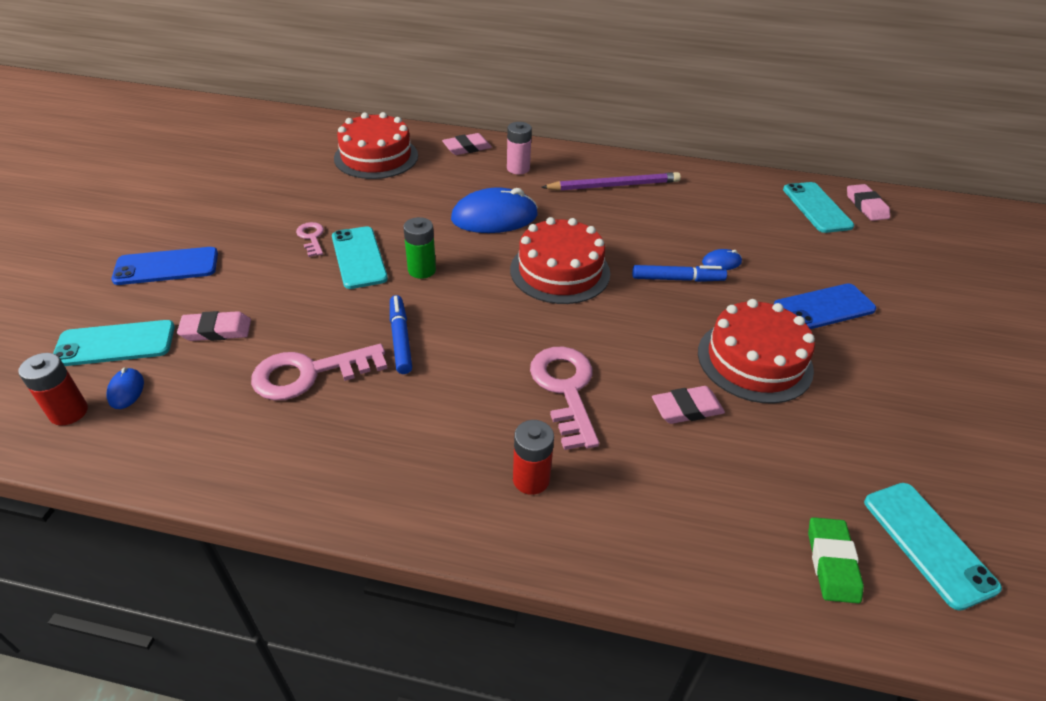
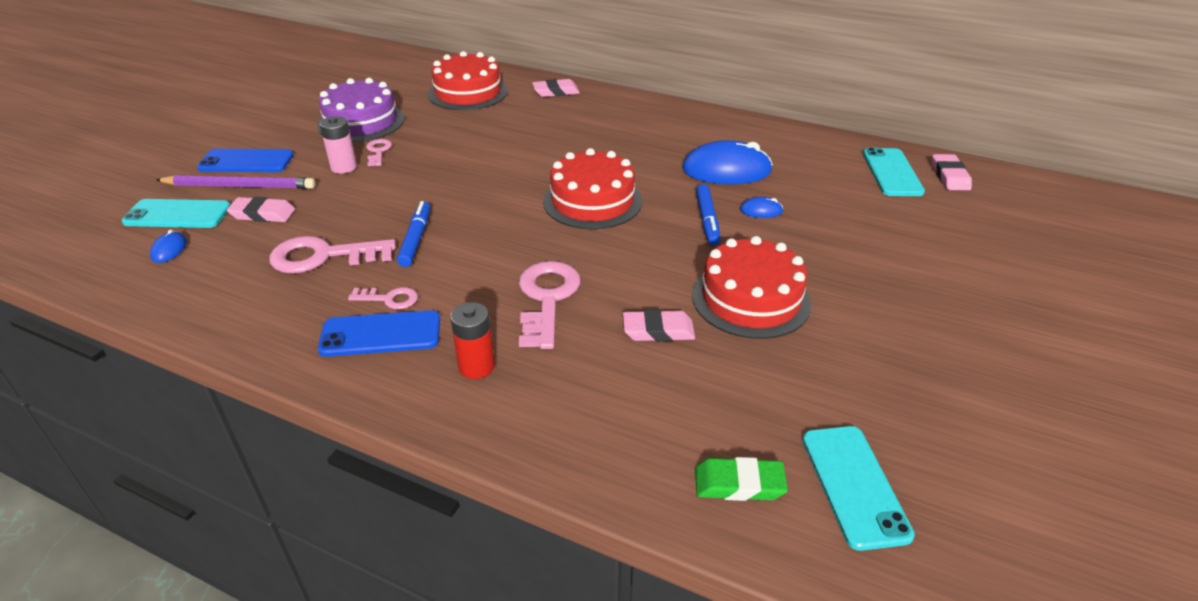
camera: 15 degrees right, 5 degrees down
(69, 412) = (118, 260): red battery -> none
(276, 203) = (361, 122): none -> purple cake
(359, 257) = (411, 171): turquoise phone -> none
(405, 414) = (389, 299): none -> pink key
(422, 270) = (463, 187): green battery -> none
(494, 217) = (552, 150): blue mouse -> blue mouse (726, 170)
(518, 168) = (596, 112): pink battery -> pink battery (344, 167)
(614, 185) = (684, 134): purple pencil -> purple pencil (240, 186)
(677, 279) = (707, 220): blue marker -> blue marker turned 75 degrees clockwise
(824, 308) = (851, 262): blue phone -> blue phone (380, 334)
(832, 563) = (739, 484): green eraser -> green eraser turned 75 degrees clockwise

